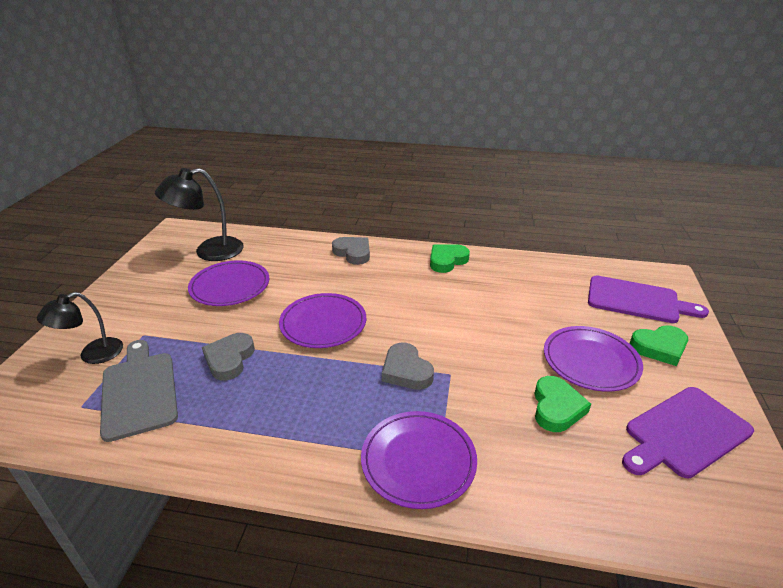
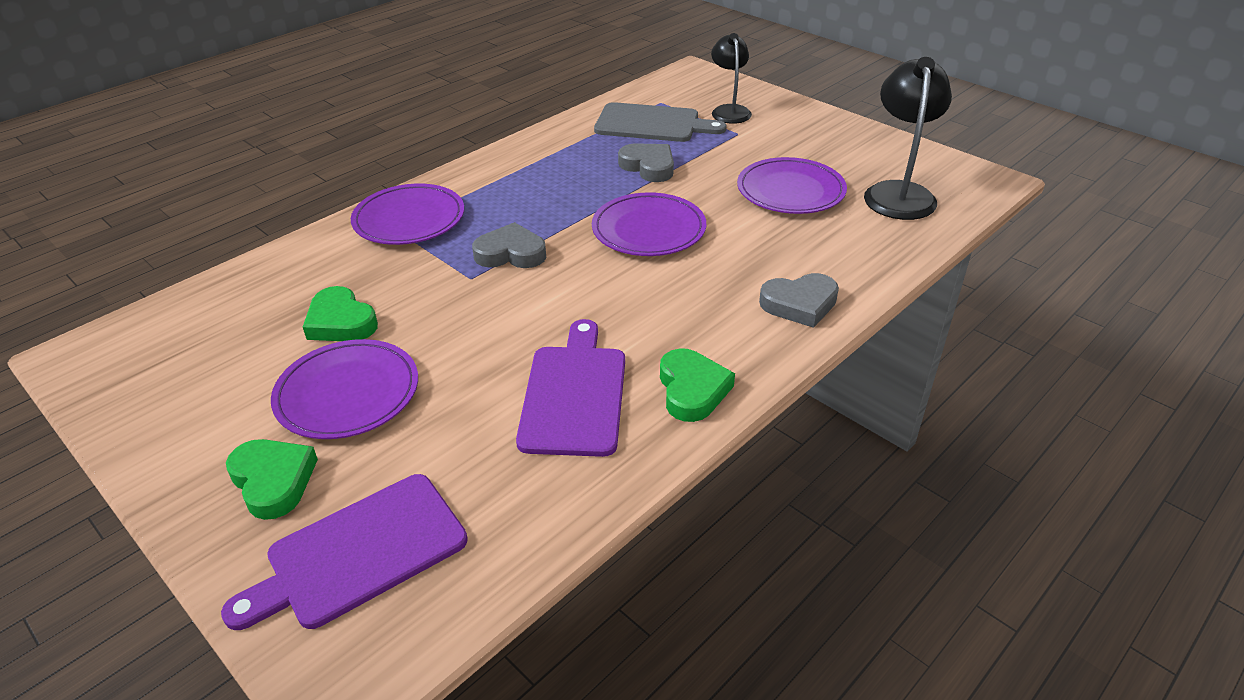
camera: 125 degrees right, 5 degrees up
(659, 348) = (273, 481): green heart -> green heart turned 120 degrees clockwise
(684, 433) = (193, 388): purple cutting board -> purple cutting board (574, 394)

